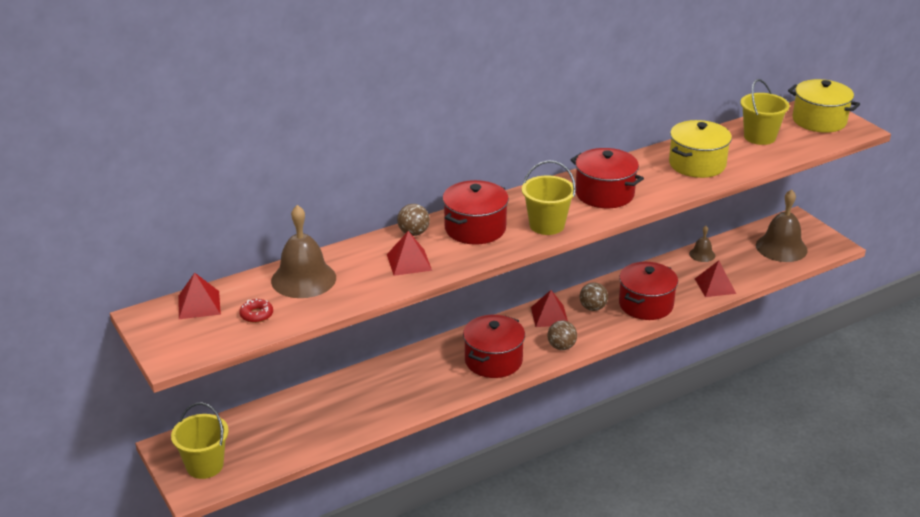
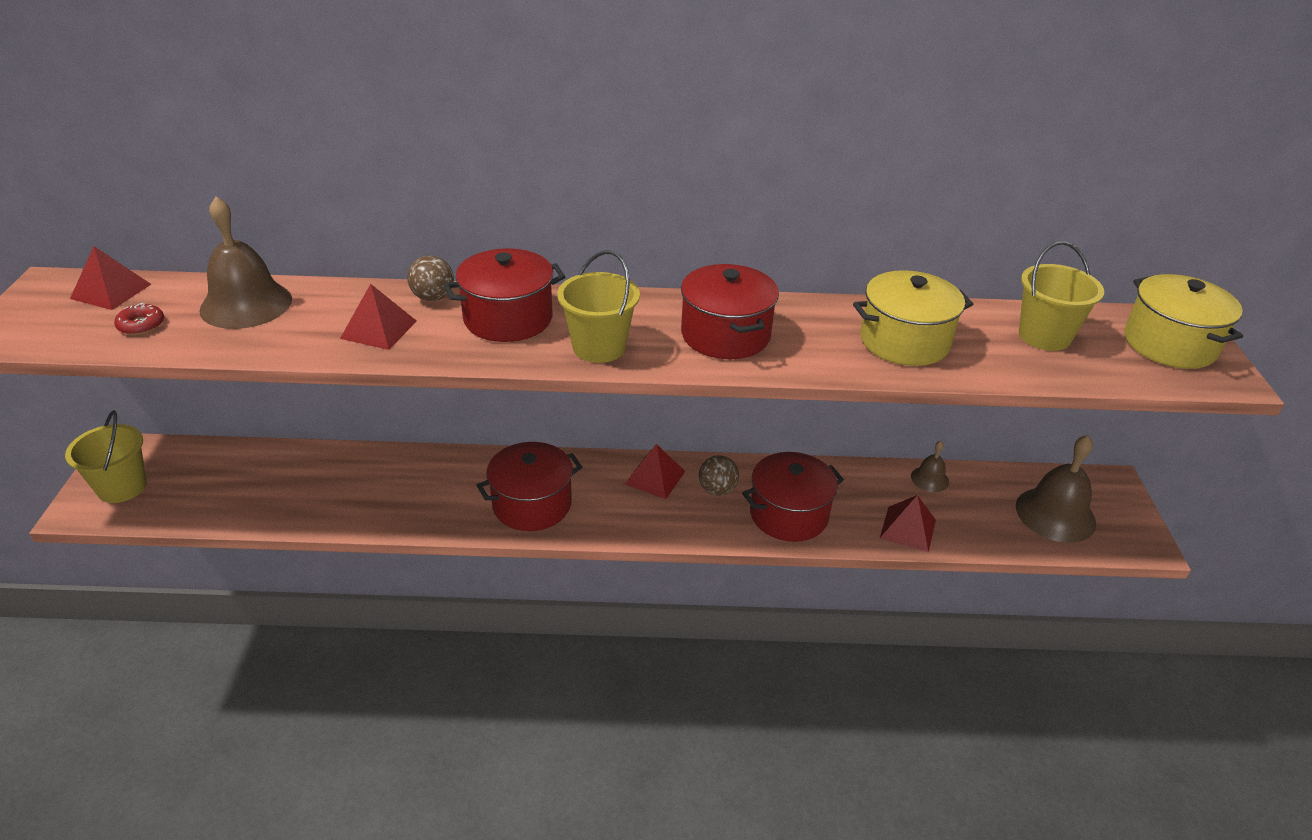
camera: 30 degrees right, 5 degrees up
(561, 347) = (627, 523): brown ball -> none

